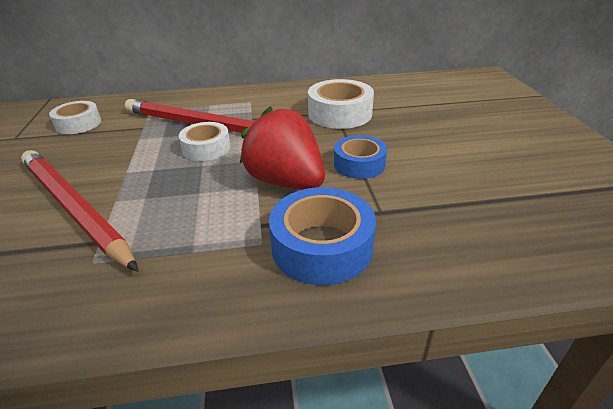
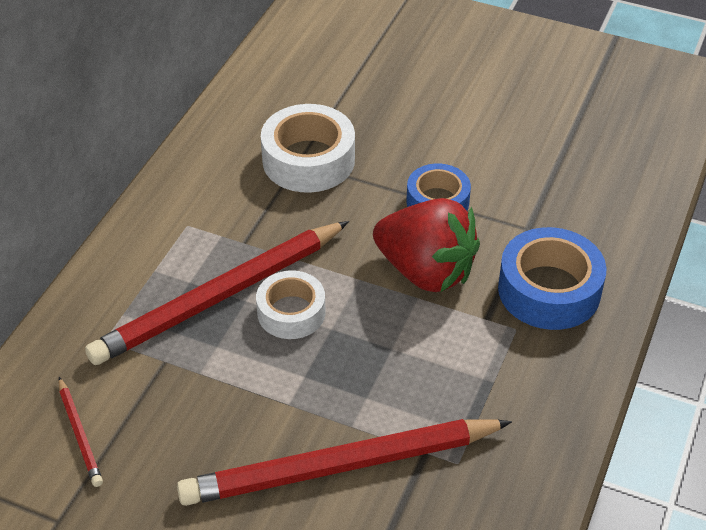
camera: 60 degrees left, 10 degrees up
(78, 124) = (80, 434): white tape -> red pencil
(286, 182) = (426, 271): red strawberry -> red strawberry turned 135 degrees counterclockwise

